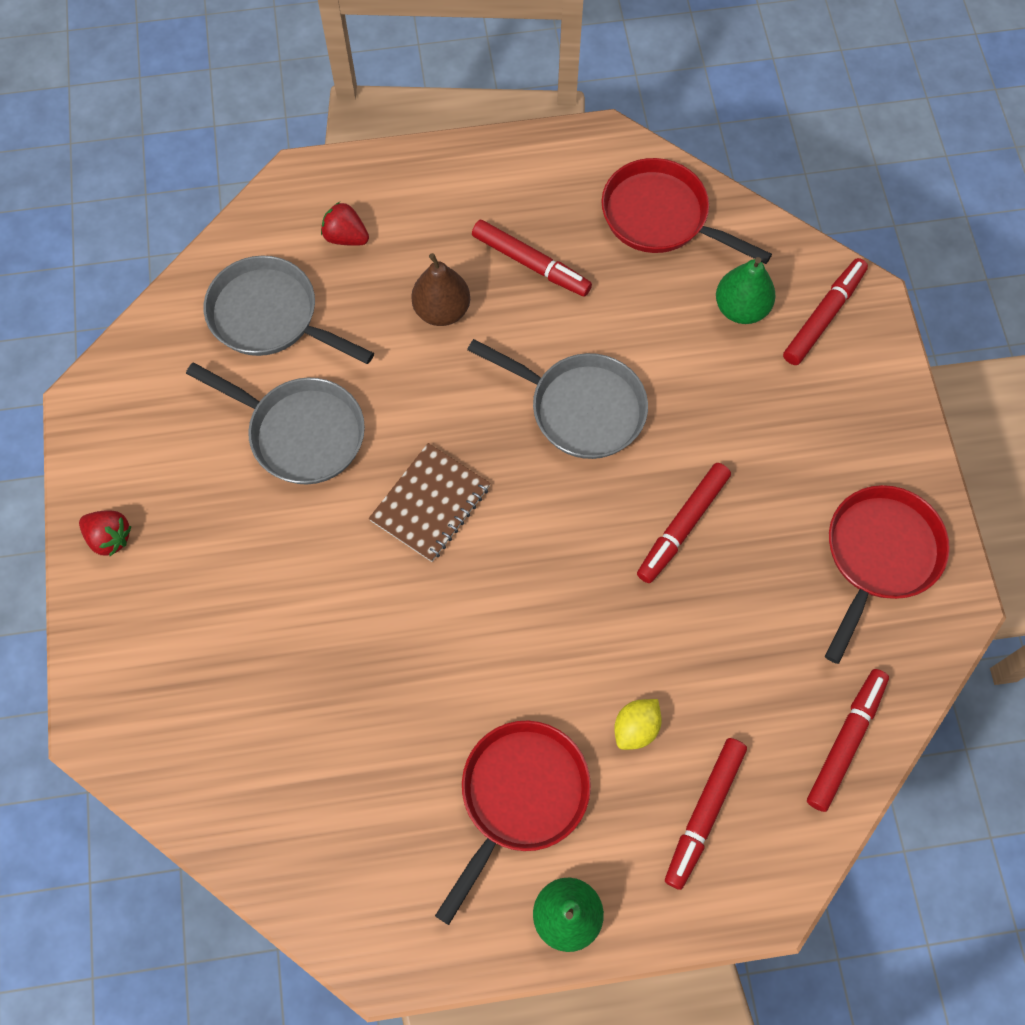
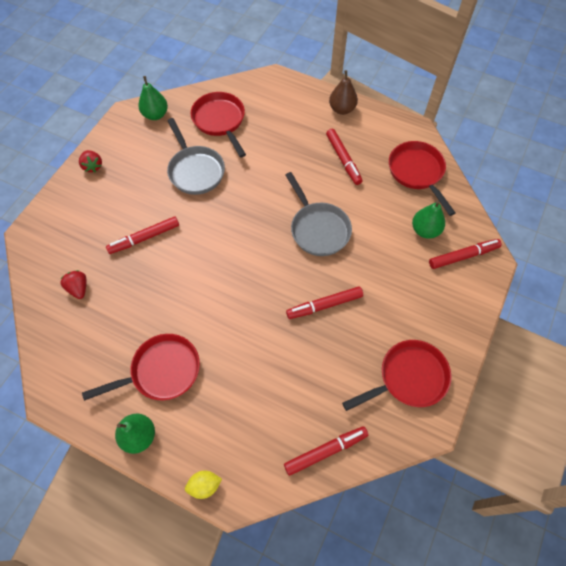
camera: 35 degrees right, 5 degrees down
(143, 373) = (155, 115): none -> green pear
(270, 316) = (220, 121): grey pan -> red pan
(346, 237) = (274, 108): red strawberry -> red strawberry (78, 288)
(430, 503) = (223, 228): brown notebook -> none
(442, 310) = (290, 157): brown pear -> brown pear (342, 109)
(636, 728) = (234, 377): yellow lemon -> yellow lemon (204, 485)
(704, 813) = (234, 436): red marker -> red marker (144, 238)

